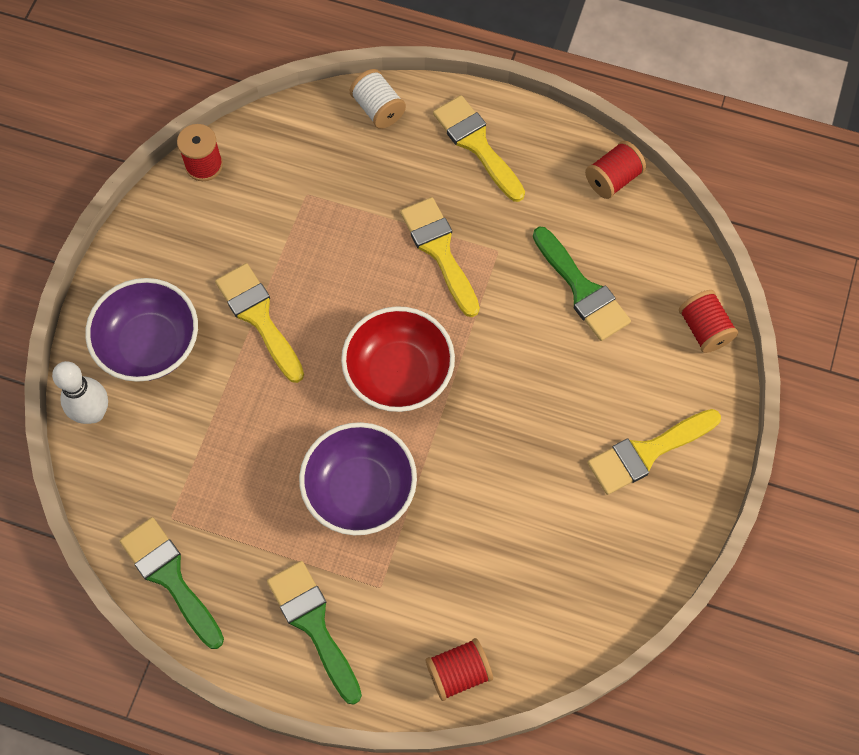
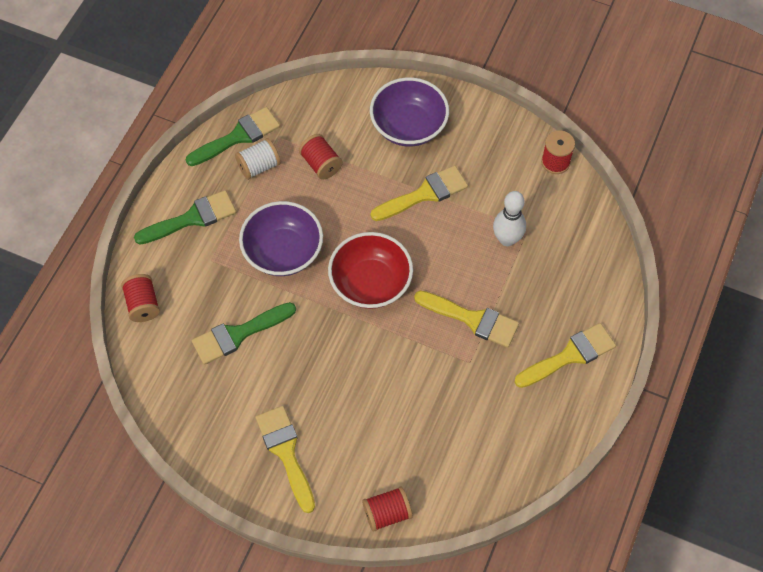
camera: 95 degrees right, 5 degrees down
(93, 413) = (360, 93): white bowling pin -> white bowling pin (507, 239)
(378, 109) = (605, 284): white spool -> white spool (259, 166)
(439, 250) = (472, 319): yellow brush -> yellow brush turned 45 degrees clockwise
(582, 289) = (430, 422): green brush -> green brush (238, 334)
(613, 179) = (533, 459): red spool -> red spool (321, 164)

